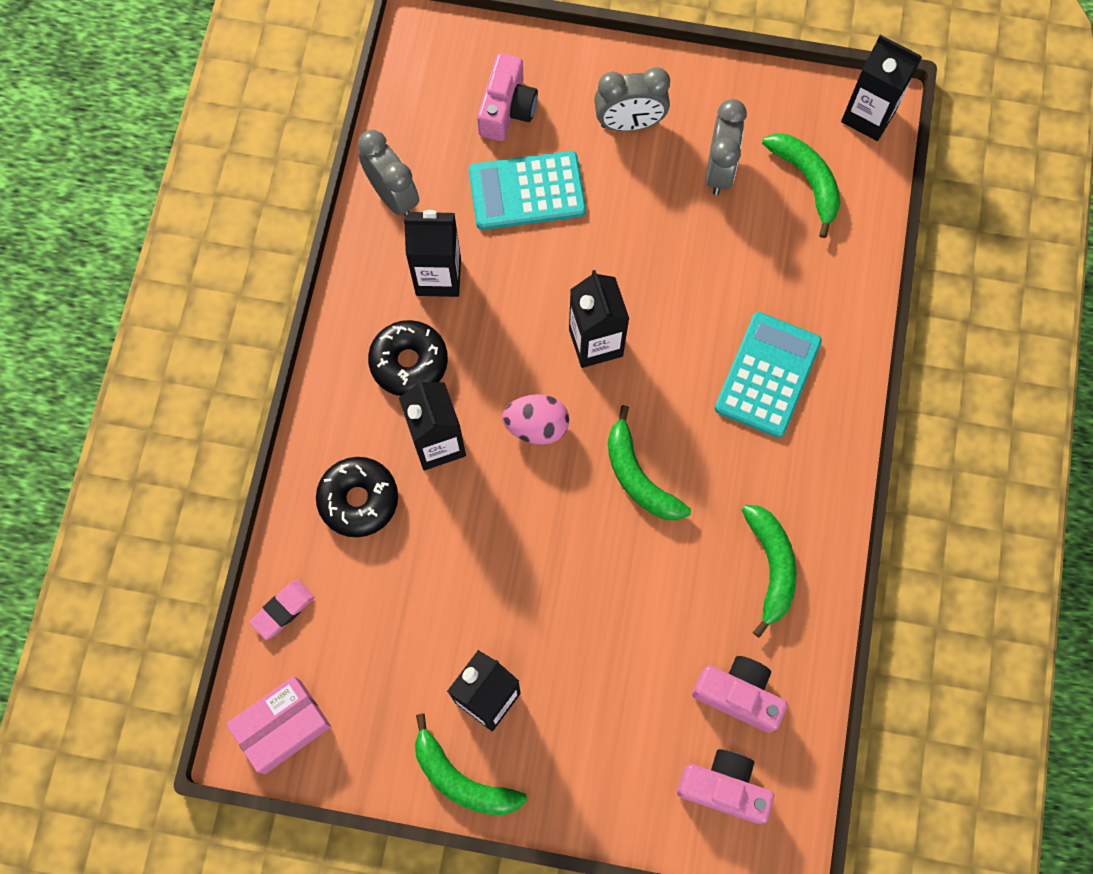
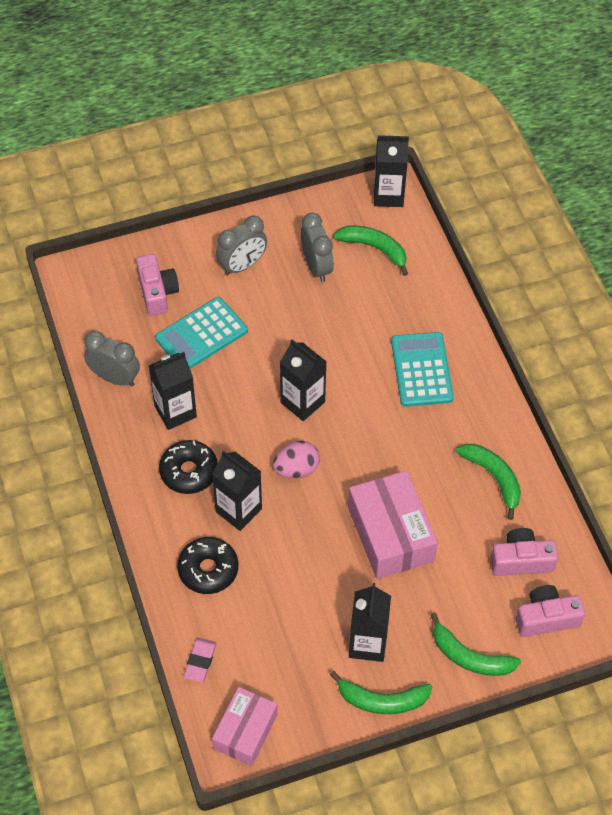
camera: 30 degrees left, 15 degrees down
(599, 572) = (390, 534): none -> pink box
(638, 477) = (379, 467): green banana -> green banana (469, 657)

